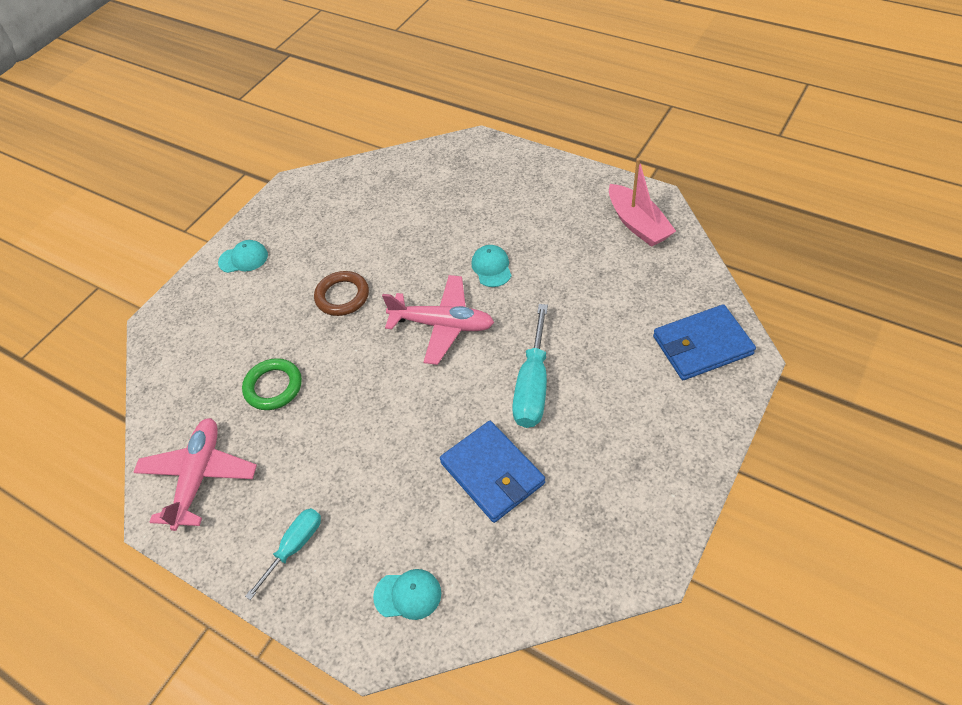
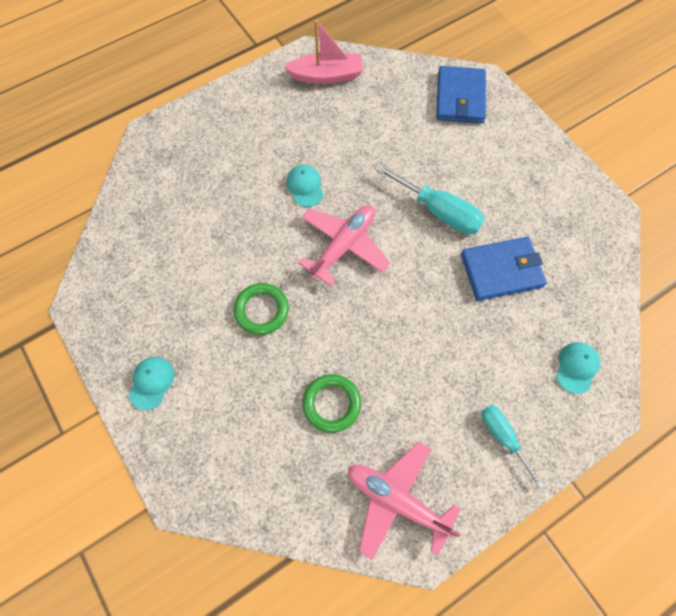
camera: 70 degrees left, 15 degrees up
(342, 296) = (261, 310): brown ring -> green ring
(491, 267) = (305, 186): turquoise cap -> turquoise cap turned 60 degrees clockwise

